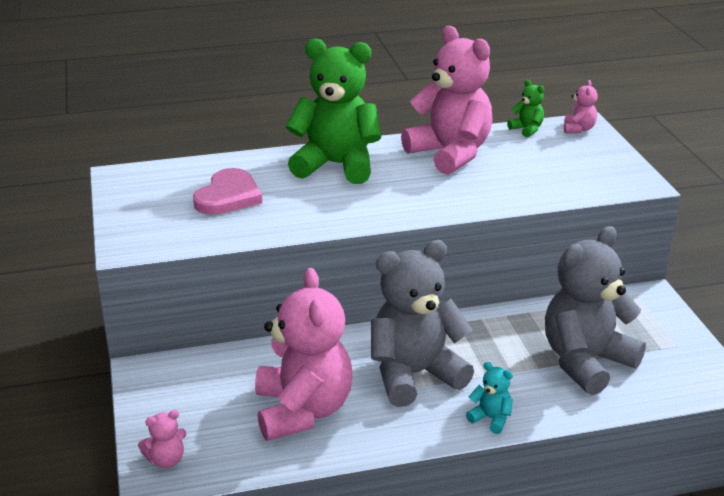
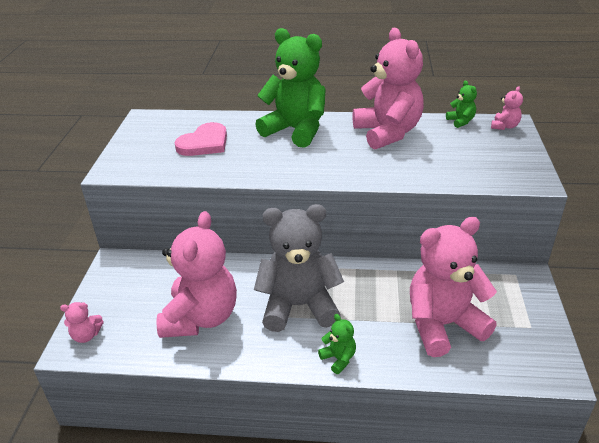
camera: 20 degrees right, 5 degrees up
(491, 418) = (338, 358): turquoise teddy bear -> green teddy bear
(586, 362) = (443, 325): grey teddy bear -> pink teddy bear

